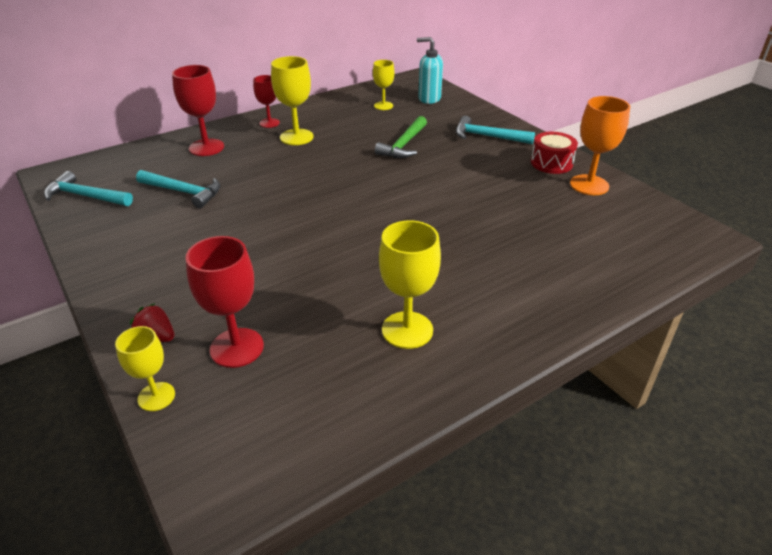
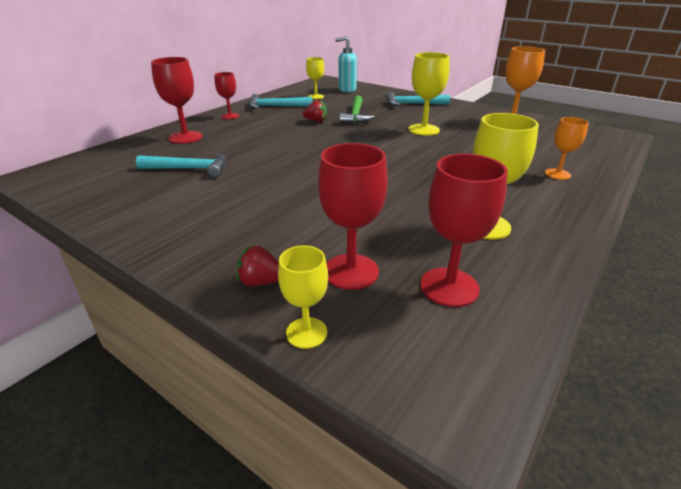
camera: 20 degrees left, 5 degrees down
(86, 196) = (87, 187): turquoise hammer -> turquoise hammer (276, 106)
(296, 137) = (262, 121): yellow goblet -> yellow goblet (423, 130)
(308, 388) = (449, 287): none -> red goblet
(353, 146) = (316, 121): none -> red strawberry
(551, 163) = (473, 112): red drum -> none
(558, 281) = (557, 174): none -> orange goblet

